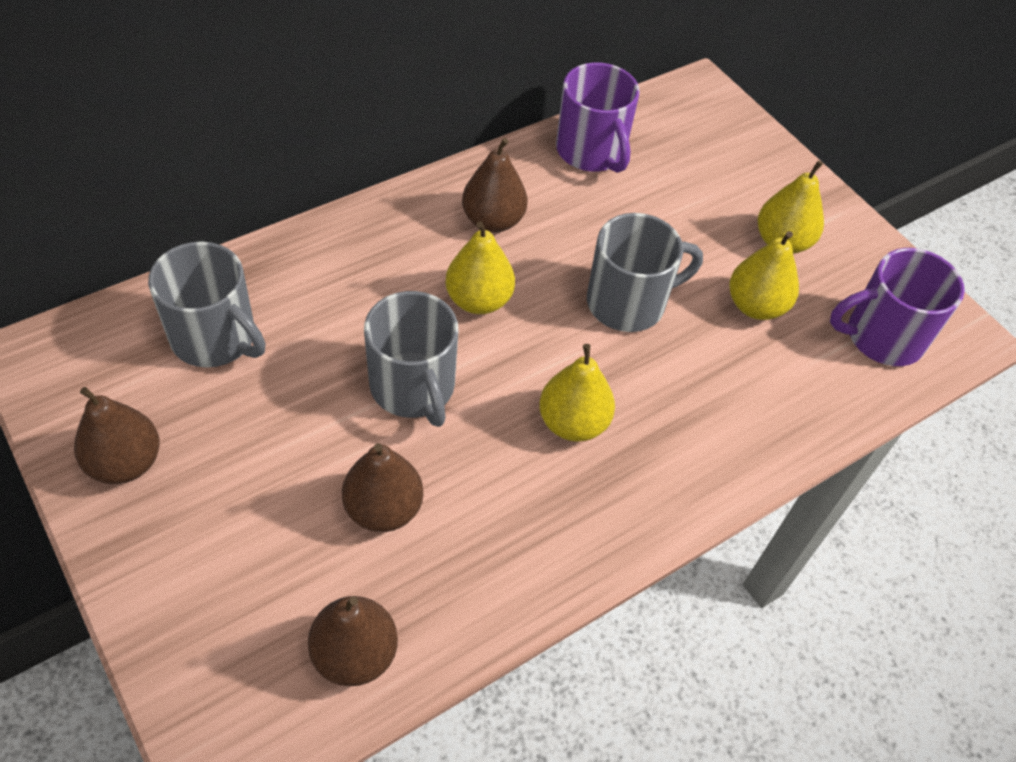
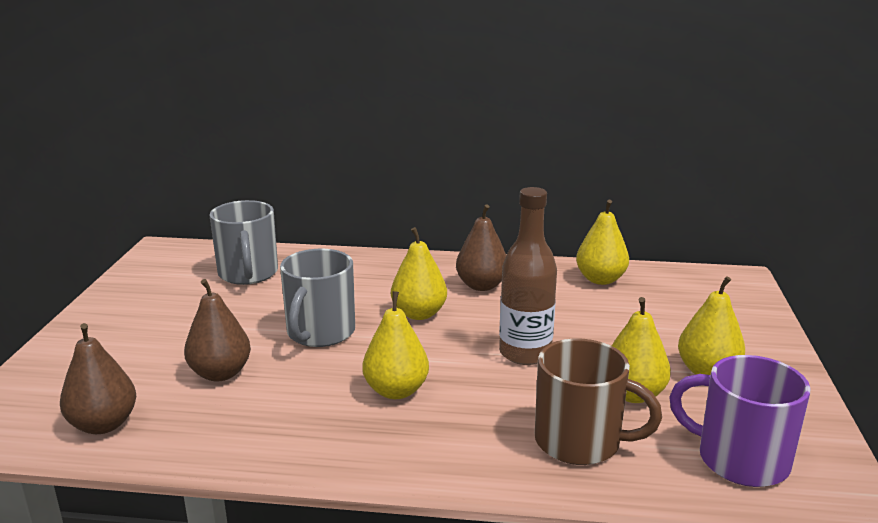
camera: 45 degrees right, 30 degrees down
(125, 463) = (133, 299): brown pear -> none
(591, 152) = (600, 279): purple mug -> yellow pear
(628, 303) = (525, 353): grey mug -> brown bottle
(769, 389) = (580, 442): none -> brown mug

